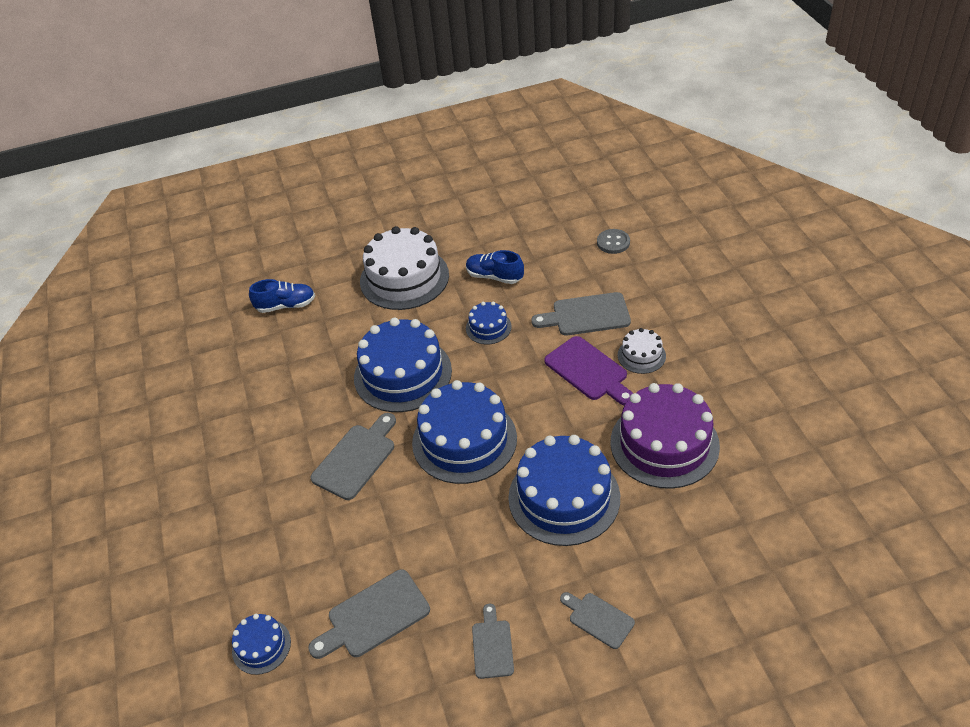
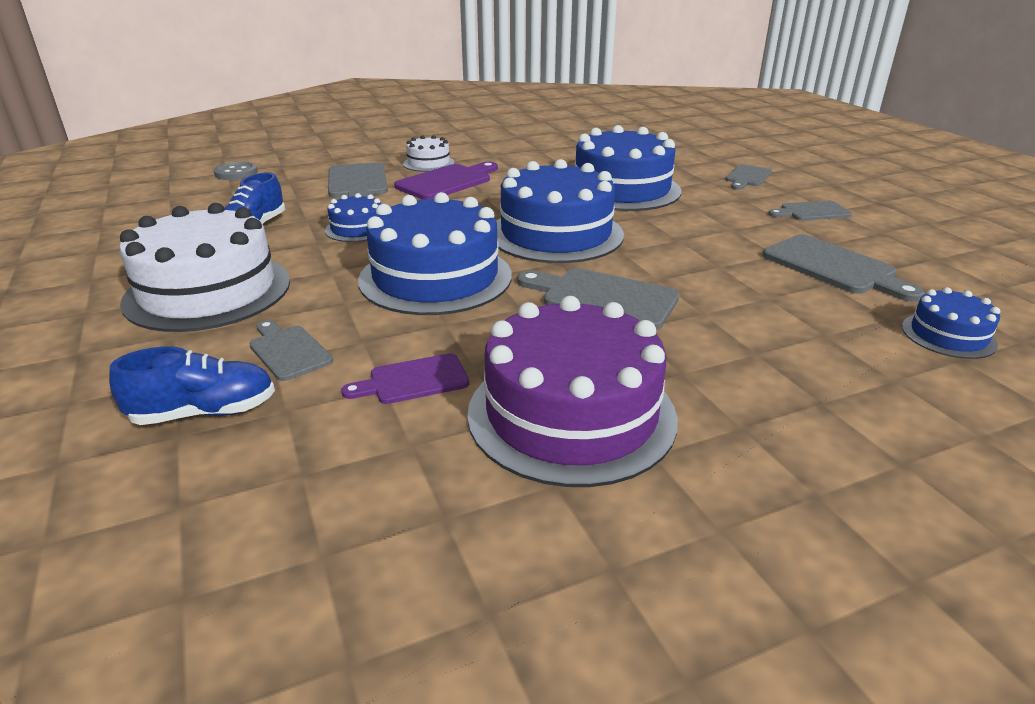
camera: 100 degrees left, 15 degrees down
(286, 305) = (205, 413): blue shoe -> blue shoe turned 90 degrees clockwise
(290, 372) = (413, 380): none -> purple cutting board
(330, 322) = (288, 351): none -> grey cutting board
(664, 444) = (545, 157): purple cake -> purple cake (571, 414)

